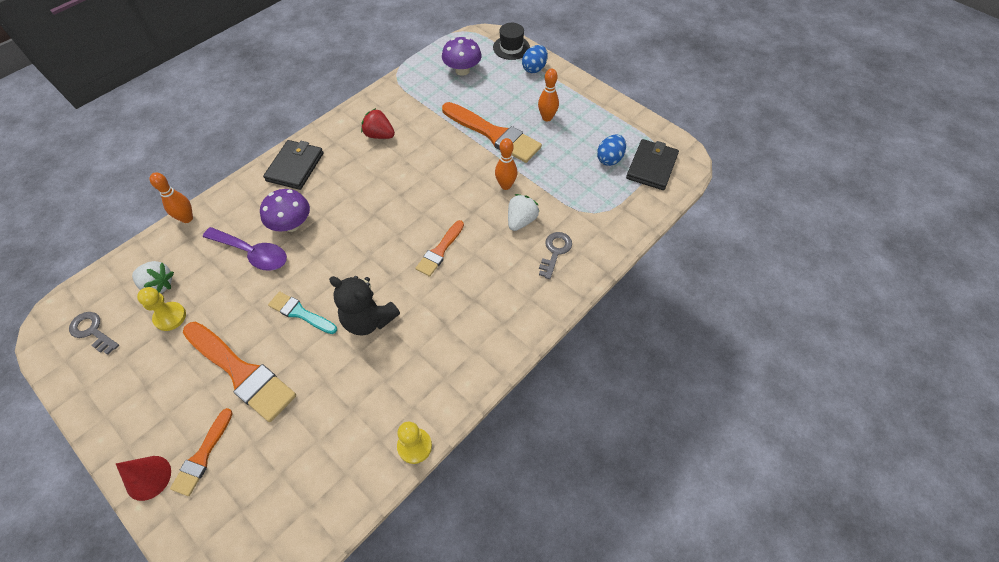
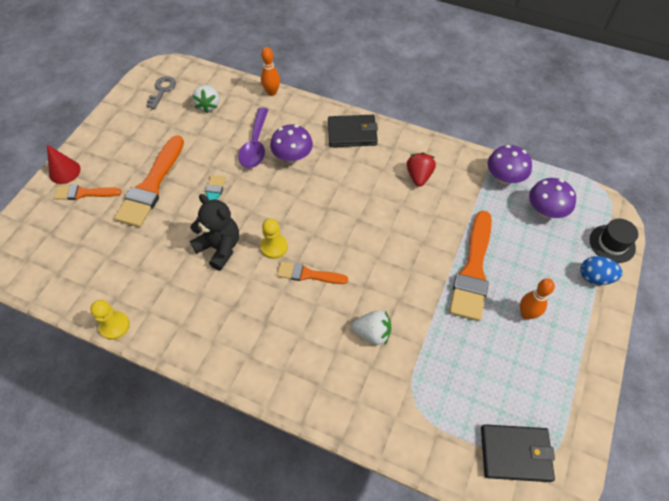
camera: 70 degrees right, 0 degrees up
(170, 317) = (185, 124): yellow pawn -> yellow pawn (274, 247)
(368, 319) = (220, 248): black teddy bear -> black teddy bear turned 120 degrees clockwise
(416, 81) = (504, 178): none -> purple mushroom
(505, 185) = (410, 304): orange bowling pin -> none
(555, 252) = (347, 378): grey key -> none
(609, 159) = (501, 400): blue egg -> none

